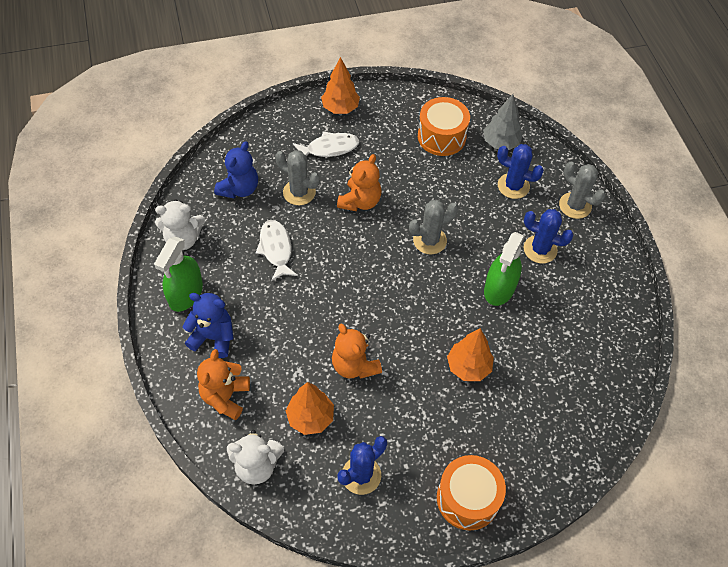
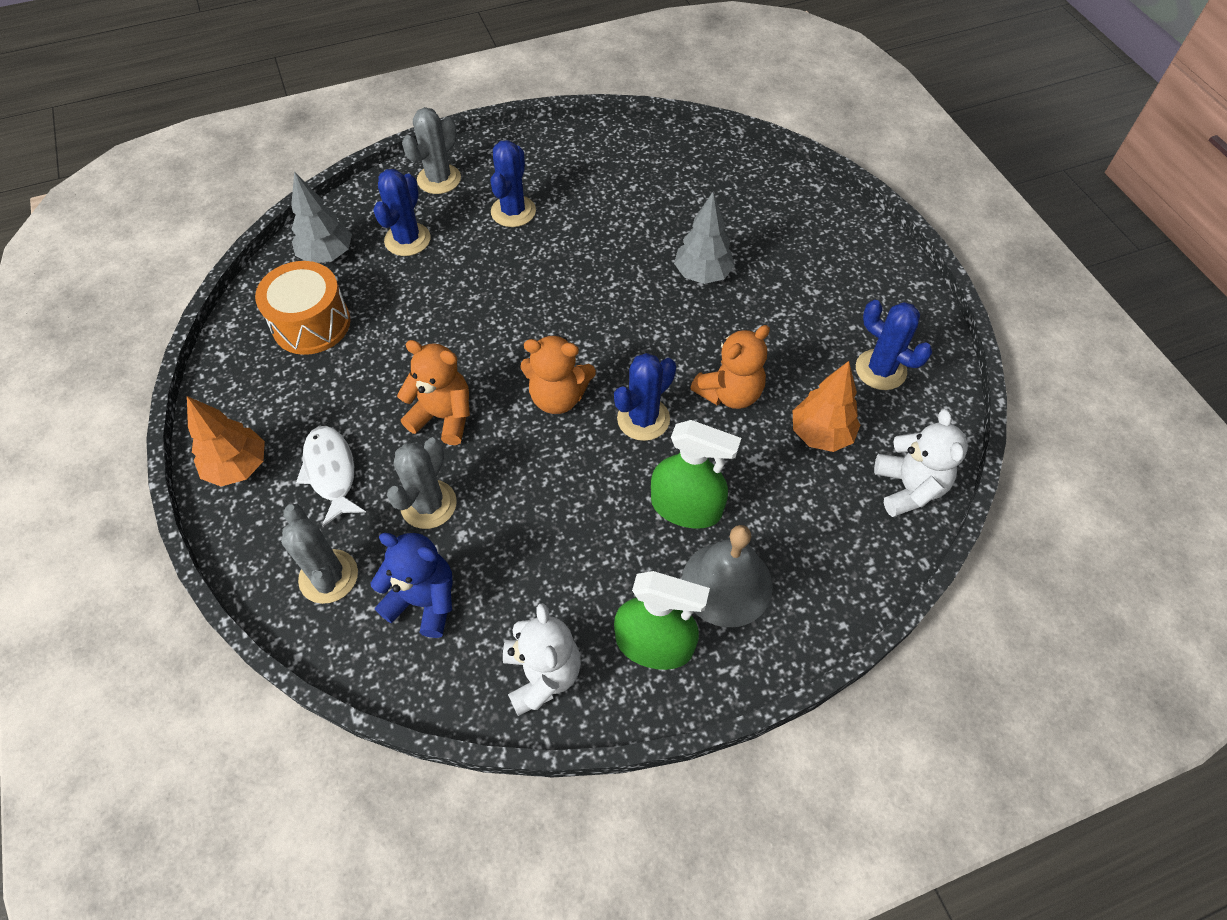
camera: 95 degrees left, 0 degrees up
(213, 337) = (726, 583): blue teddy bear -> grey bell
(225, 397) = (821, 546): orange teddy bear -> orange teddy bear (558, 397)
(276, 249) = (547, 521): white fish -> none
(341, 309) = (643, 419): none -> blue cactus
(429, 240) = (510, 325): grey cactus -> grey cactus (328, 576)
(467, 498) = (872, 267): orange drum -> none
(468, 367) = (702, 274): orange tree -> grey tree
(499, 288) = (580, 249): green spray bottle -> green spray bottle (686, 507)

